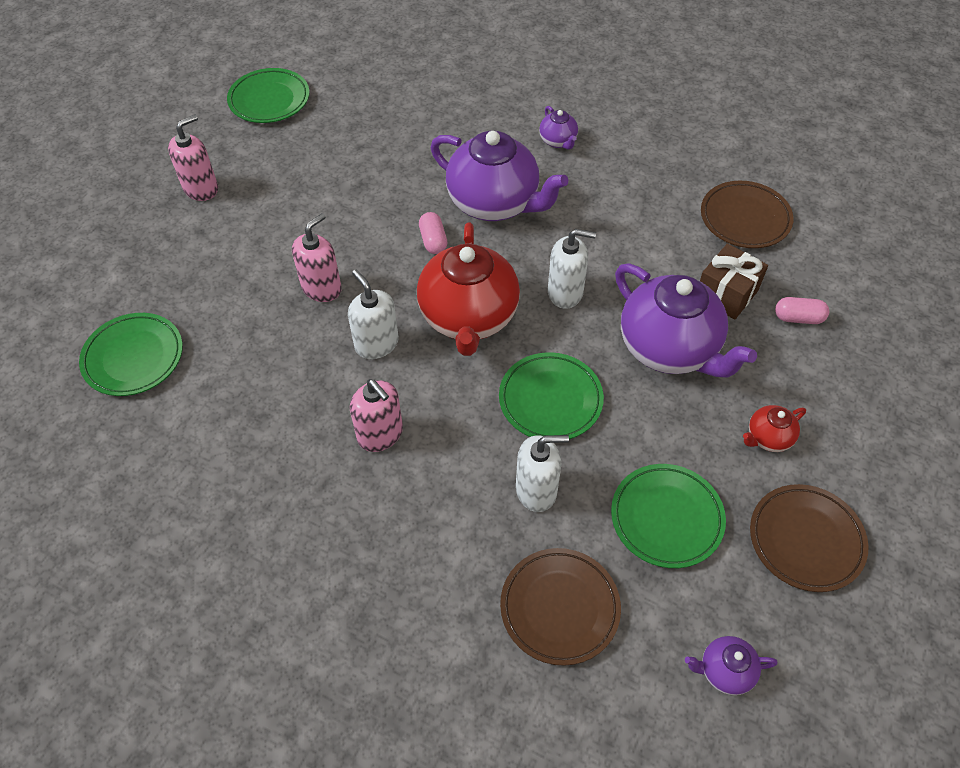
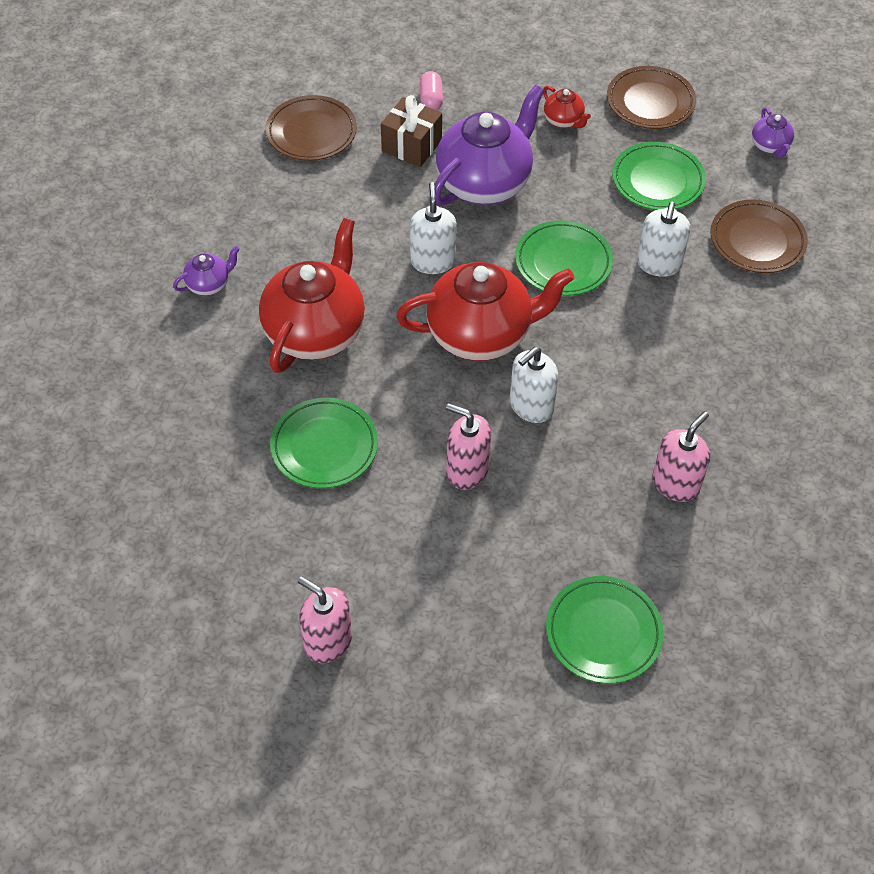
camera: 100 degrees left, 0 degrees up
(269, 100) = (146, 604): green plate -> green plate (324, 446)
(380, 434) = (635, 384): pink soap dispenser -> pink soap dispenser (675, 484)
(433, 241) = (380, 379): pink capsule -> none
(494, 203) = (316, 331): purple teapot -> red teapot
(536, 490) = (658, 264): white soap dispenser -> white soap dispenser turned 150 degrees counterclockwise

